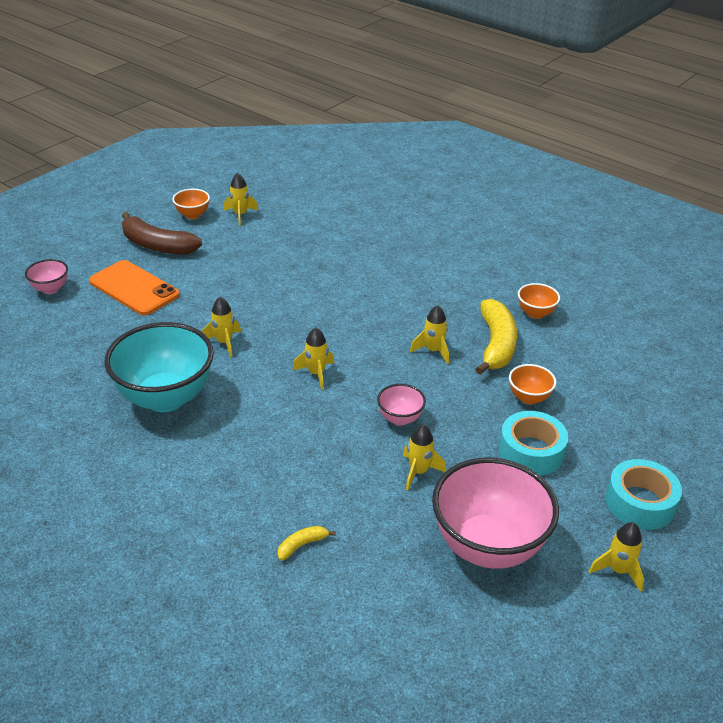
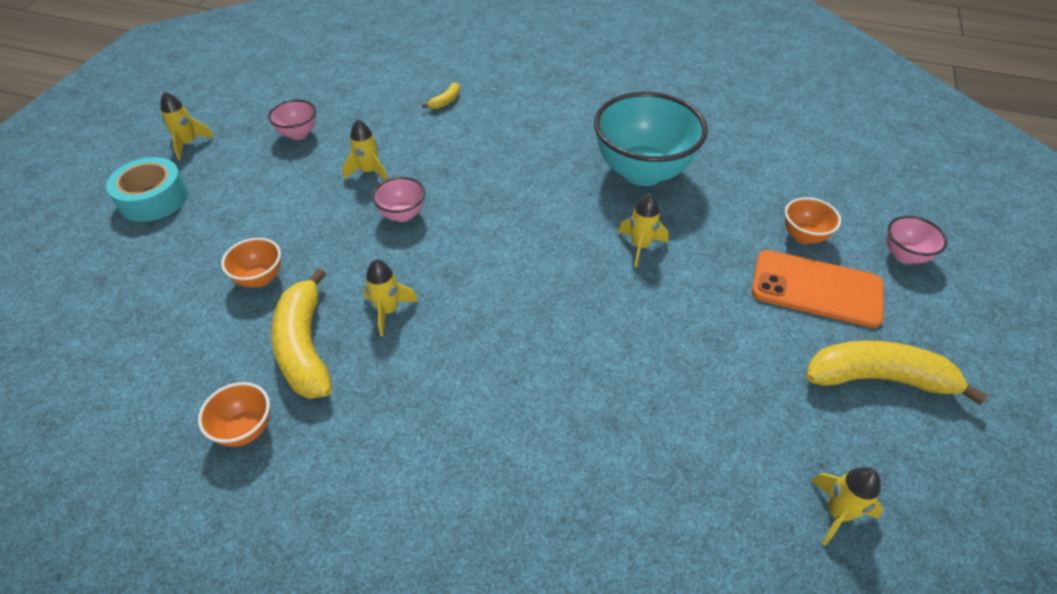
camera: 160 degrees right, 10 degrees up
(157, 245) = (878, 378): brown banana -> yellow banana
(193, 215) = (910, 478): orange bowl -> orange bowl (803, 236)
(316, 374) = (514, 239): yellow rocket -> none
(488, 546) = (298, 134): pink bowl -> pink bowl, size x0.46
(531, 452) = (259, 218): turquoise tape -> none

